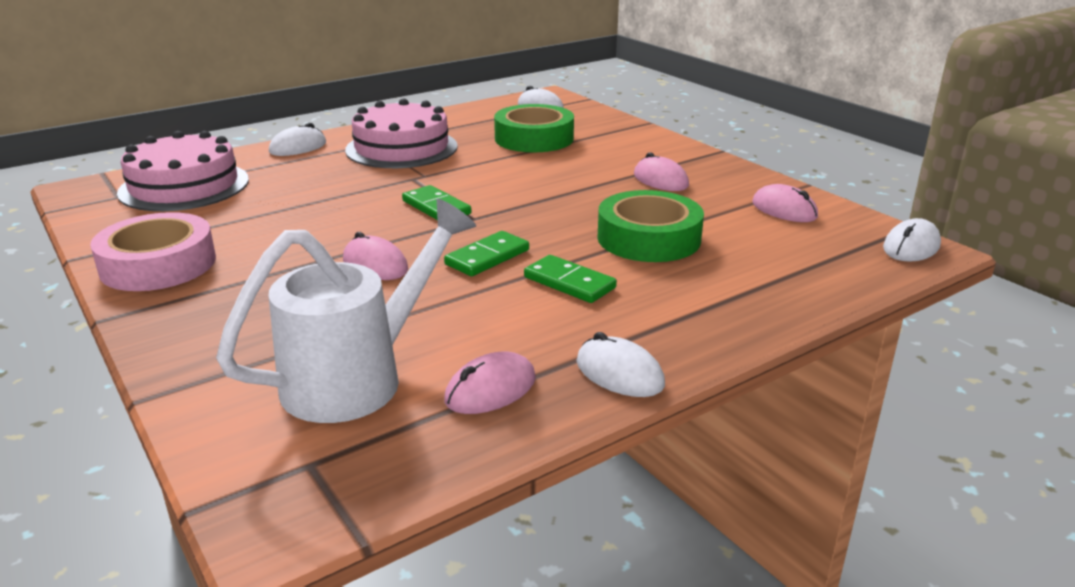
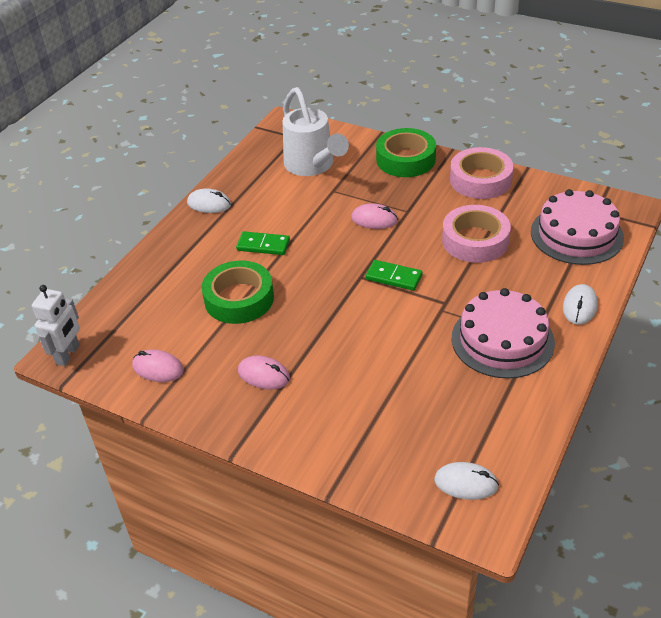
camera: 155 degrees right, 15 degrees up
(294, 210) = (475, 240): none -> pink tape
(359, 377) = (312, 166): white watering can -> white watering can turned 45 degrees counterclockwise
(487, 257) = (321, 247): green domino -> none
(490, 390) = (256, 179): pink mouse -> none
(534, 138) = (412, 404): green tape -> green tape (405, 159)
(911, 247) = (68, 355): white mouse -> white robot

